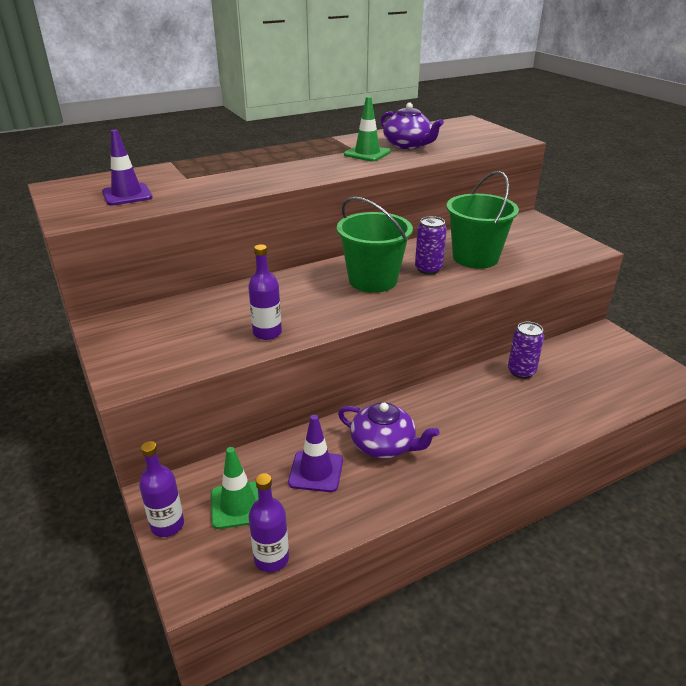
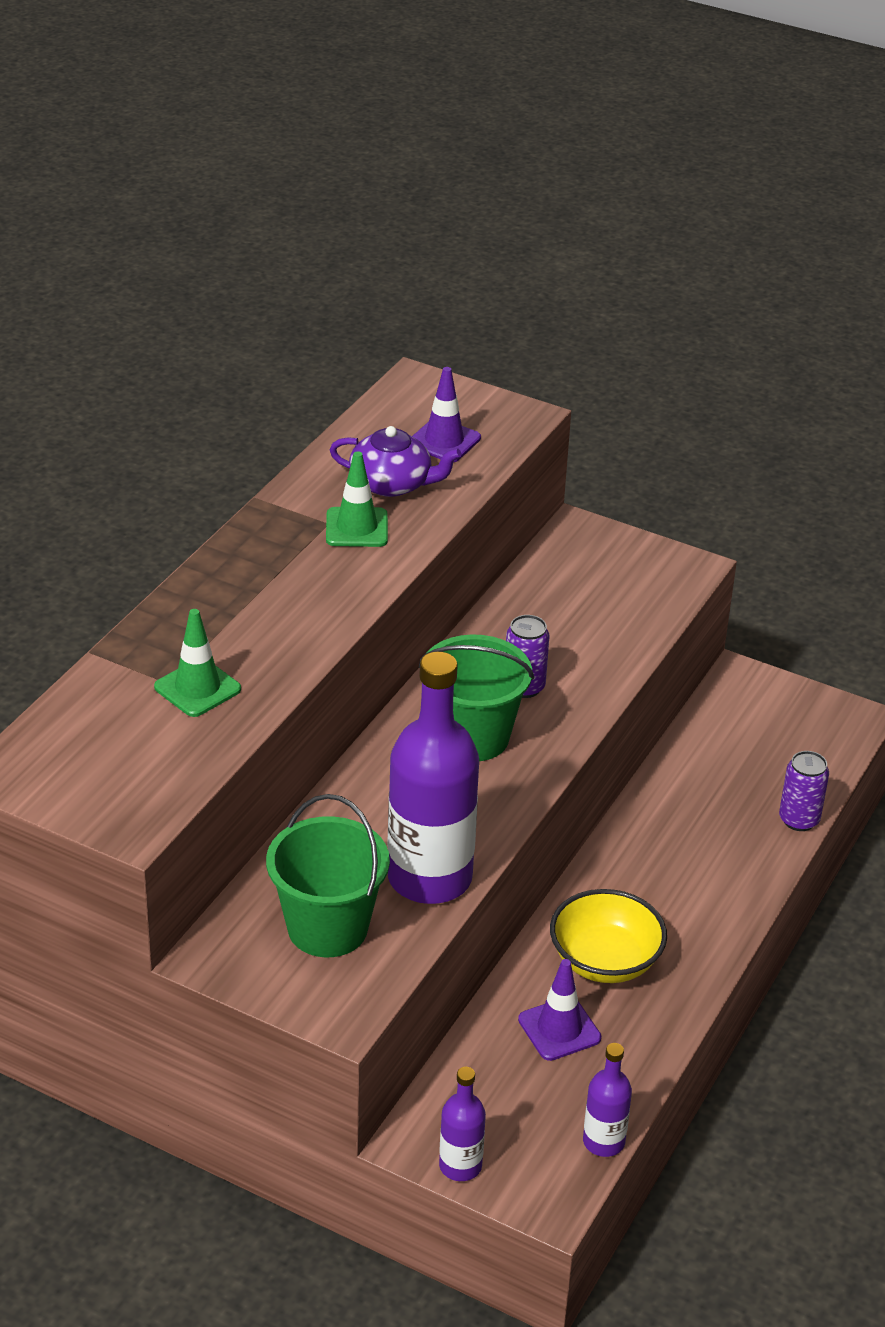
camera: 35 degrees left, 5 degrees up
(127, 195) = (136, 751): purple traffic cone -> purple traffic cone (444, 441)
(238, 505) = (513, 1107): green traffic cone -> green traffic cone (197, 688)
(267, 333) = (429, 878): purple bottle -> purple bottle, size x2.08
(384, 445) = (605, 961): purple teapot -> yellow bowl
(475, 258) = (565, 641): green bucket -> green bucket (327, 928)
(521, 371) = (681, 785): purple can -> purple can (799, 820)

